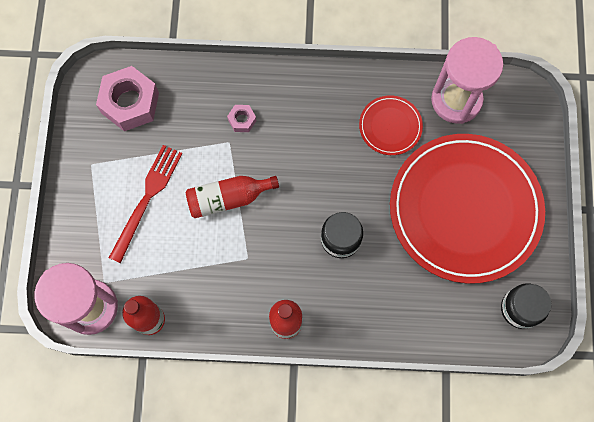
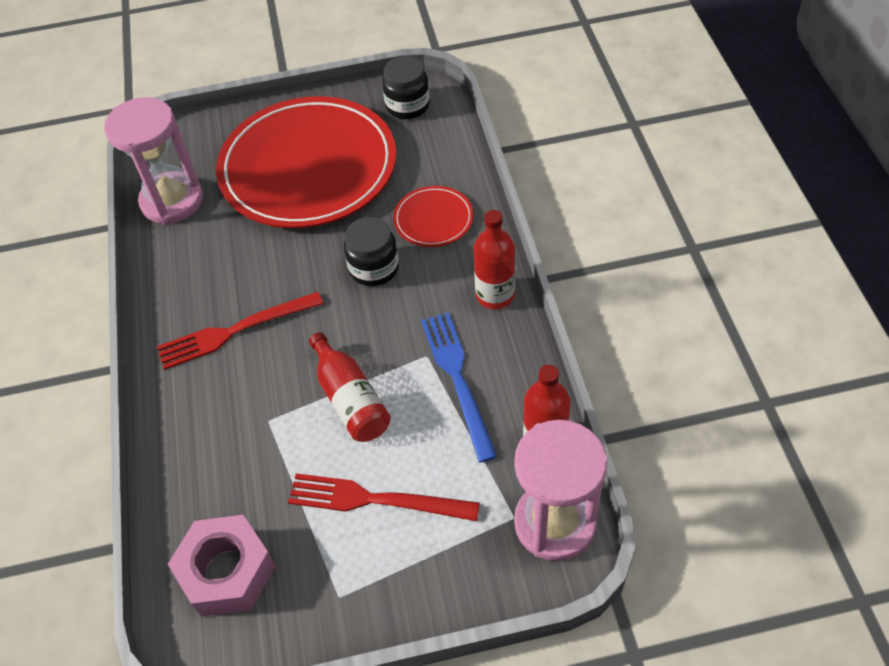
camera: 100 degrees left, 20 degrees down
(220, 275) = (458, 379): none -> blue fork
(242, 120) = (232, 414): pink nut -> none
(312, 130) = (234, 331): none -> red fork
(390, 126) = (216, 254): red plate -> red plate (433, 219)

